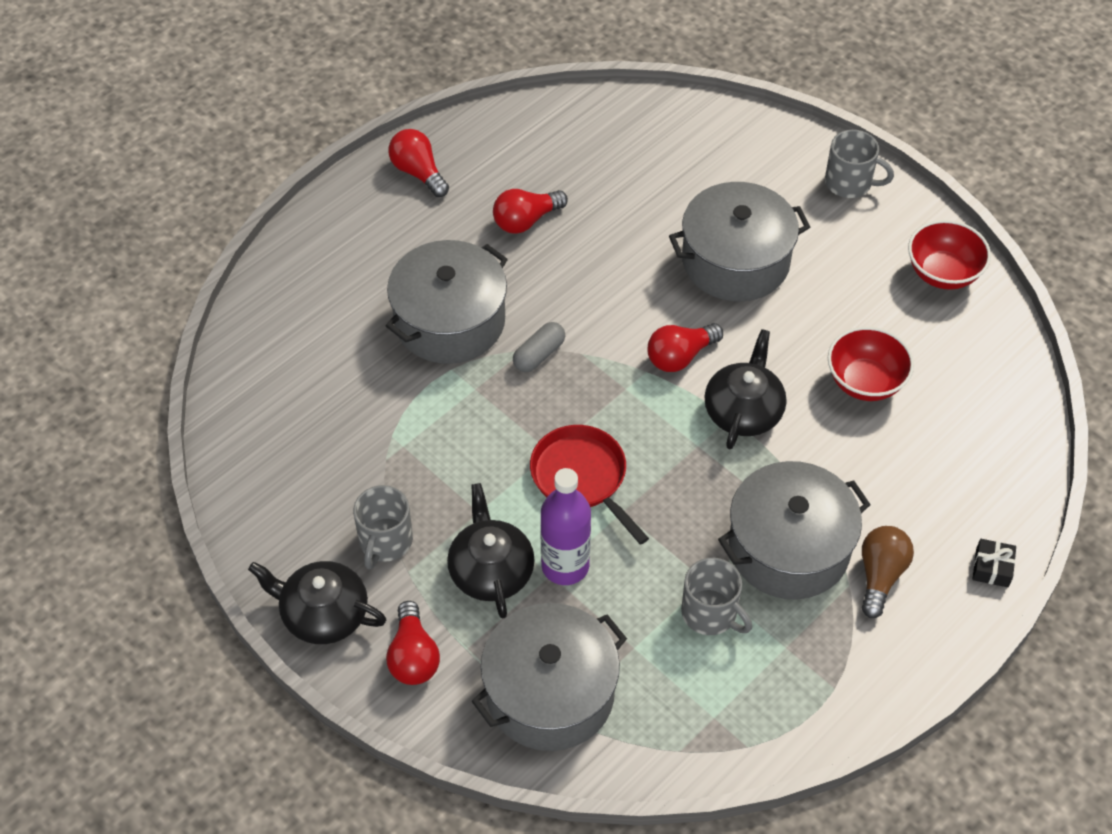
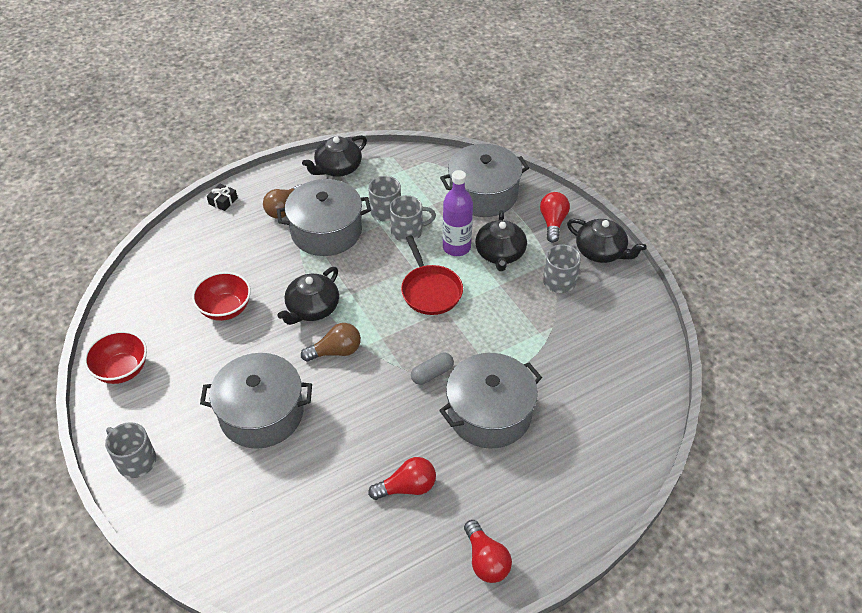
camera: 165 degrees left, 5 degrees down
(655, 579) = (408, 231): none -> grey mug
(680, 356) = (336, 351): red light bulb -> brown light bulb
(836, 692) = (338, 168): none -> black teapot

